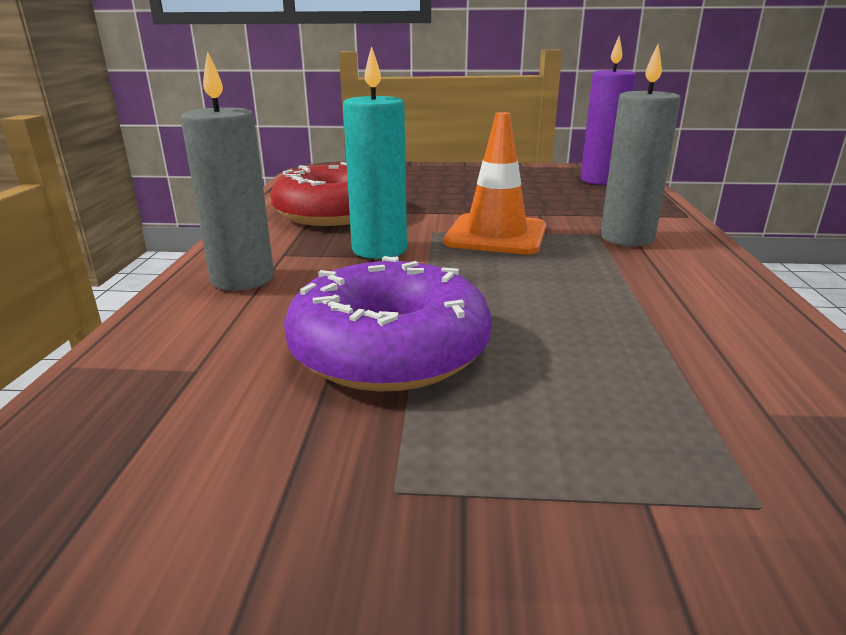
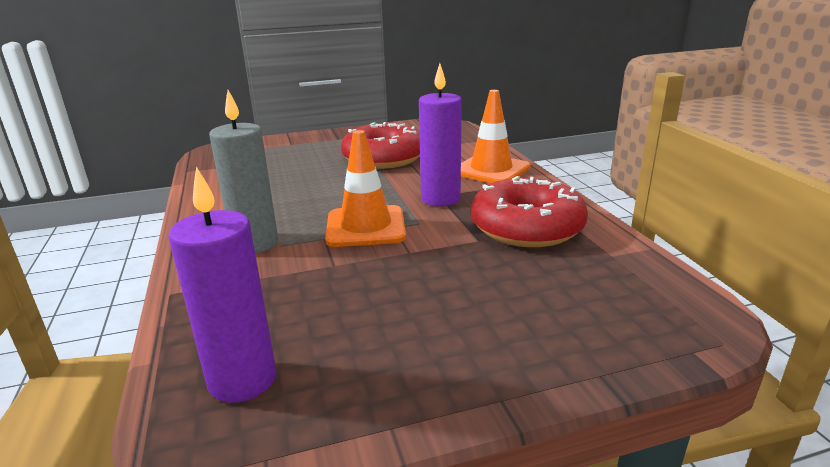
camera: 160 degrees right, 0 degrees up
(242, 279) = (491, 170): grey candle -> orange traffic cone
(379, 250) = (440, 199): turquoise candle -> purple candle
(389, 349) = (383, 158): purple donut -> red donut

